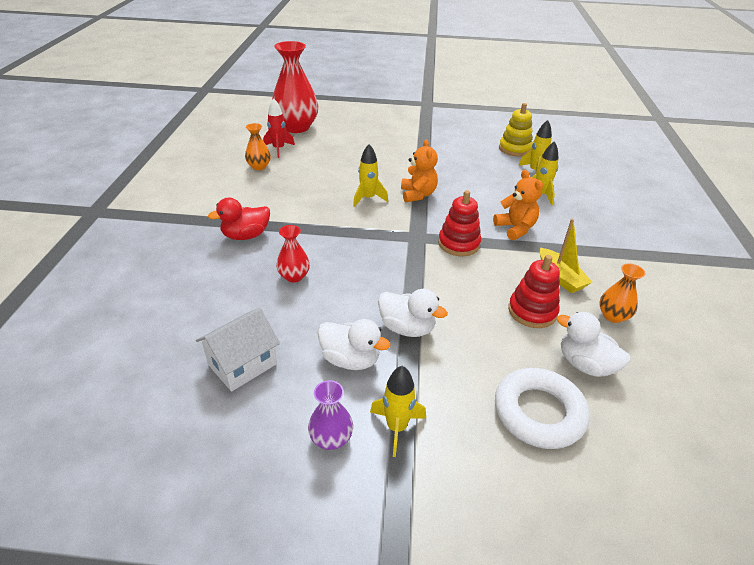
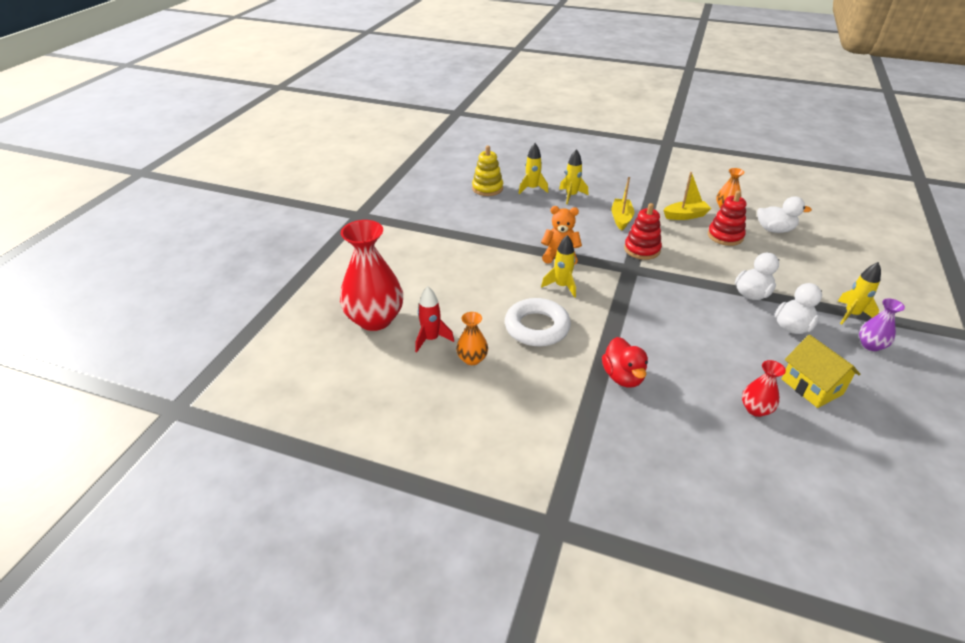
camera: 75 degrees left, 0 degrees up
(242, 364) = (811, 386): white house -> yellow house
(294, 276) = (691, 347): red vase -> red vase (755, 409)
(515, 228) = (621, 219): orange teddy bear -> yellow boat
(538, 412) = (821, 257): white ring -> white ring (537, 327)
(585, 364) = (774, 230): white duck -> white duck turned 135 degrees counterclockwise

